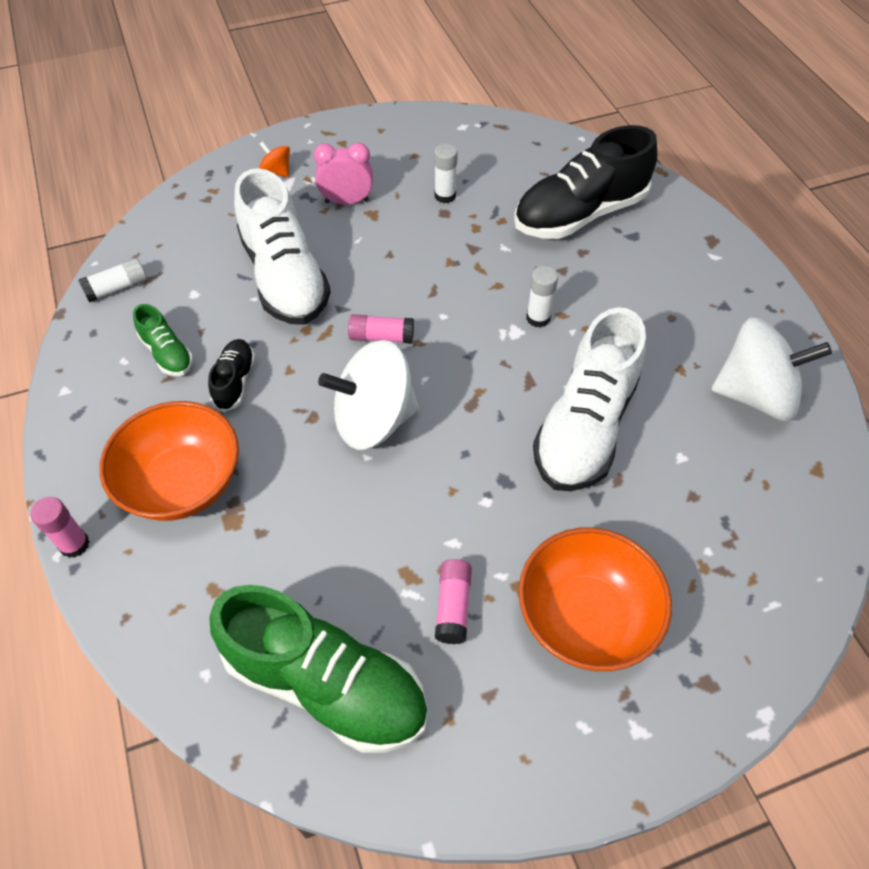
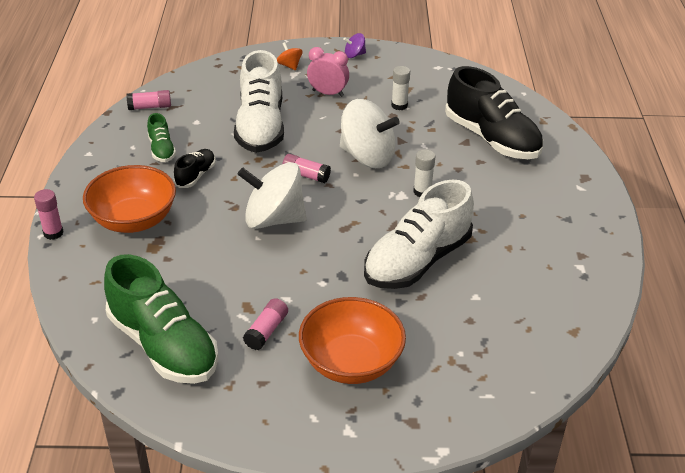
camera: 20 degrees right, 15 degrees down
(117, 288) = (150, 107): white glue stick -> pink glue stick
(352, 134) = (354, 55): none -> purple spinning top
(579, 215) = (492, 139): black shoe -> black shoe turned 120 degrees counterclockwise
(755, 395) = (555, 276): white spinning top -> white spinning top (367, 156)

